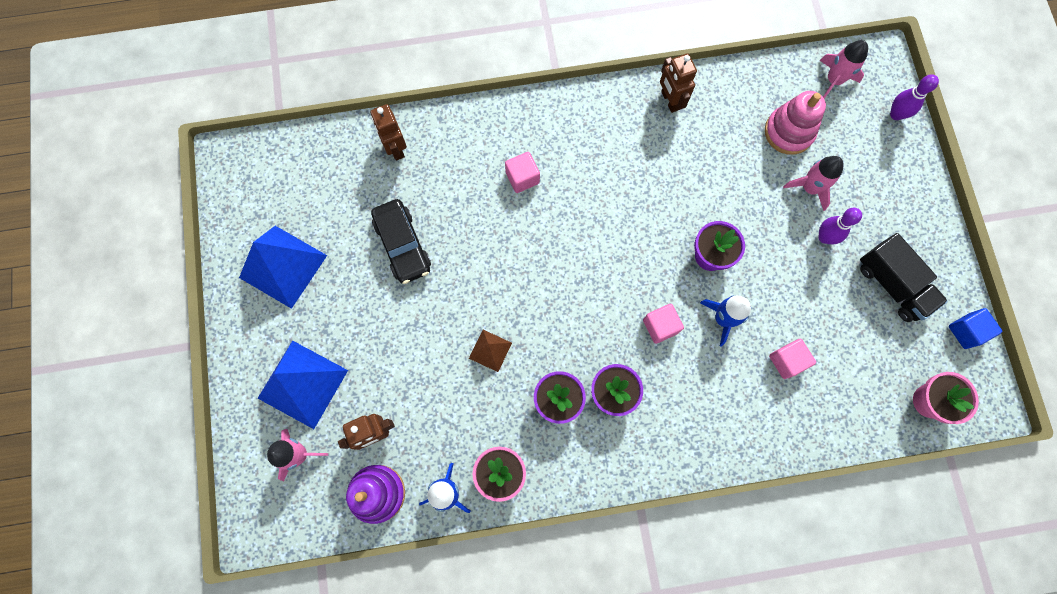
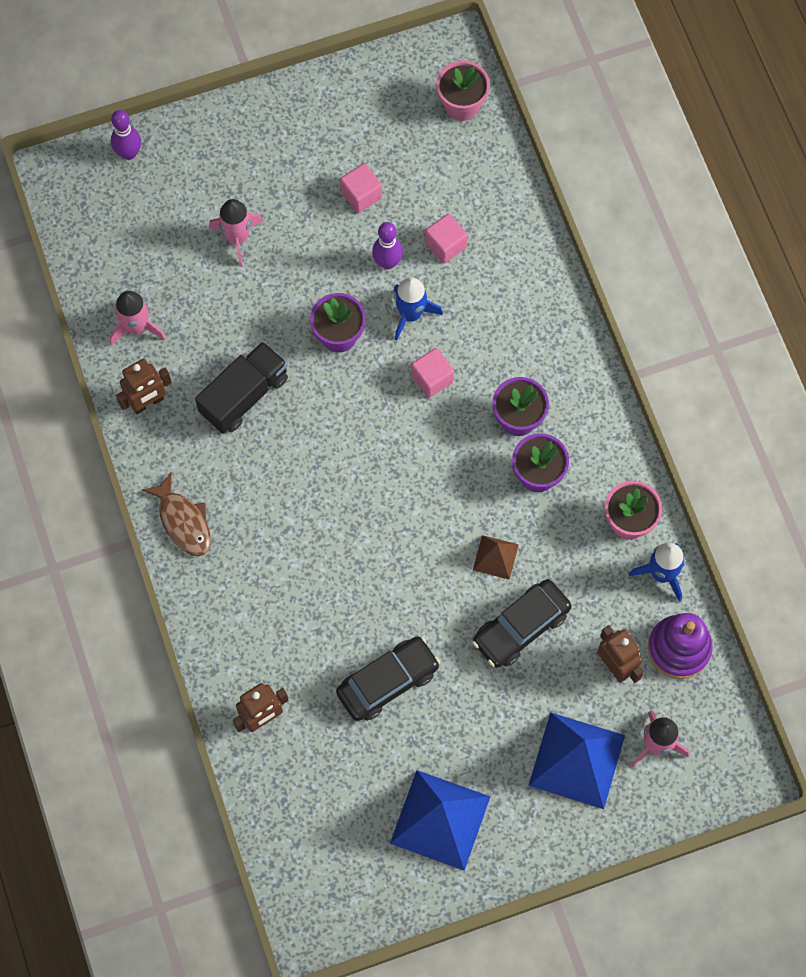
camera: 100 degrees left, 5 degrees down
(425, 360) = (521, 627): none -> black car
(522, 178) = (277, 558): pink cube -> pink cube (361, 195)
(565, 113) = (183, 521): none -> brown fish
(789, 132) = (169, 266): pink stacking toy -> none
(824, 237) = (295, 218): purple bowling pin -> purple bowling pin (387, 262)
(833, 80) = (93, 222): pink rocket -> pink rocket (136, 327)
(892, 284) = (339, 146): black truck -> black truck (244, 395)
(966, 331) = (378, 72): blue cube -> none

